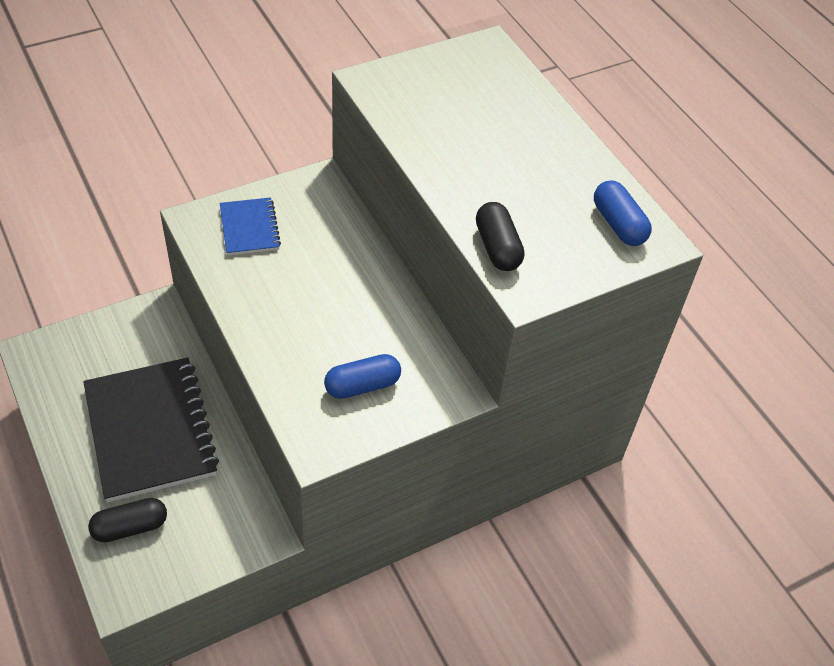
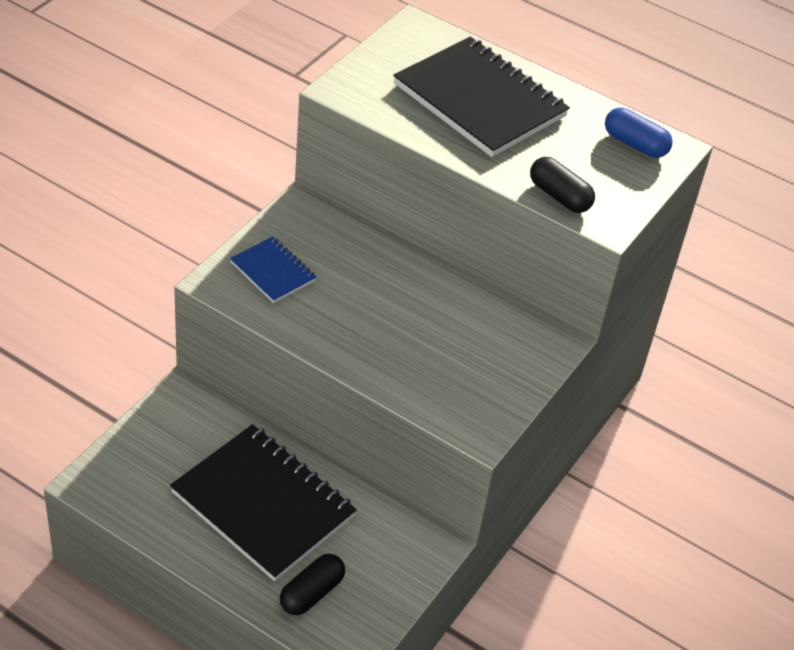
camera: 30 degrees left, 5 degrees down
(362, 385) = (478, 367): blue capsule -> none
(493, 131) = (480, 100): none -> black notebook

